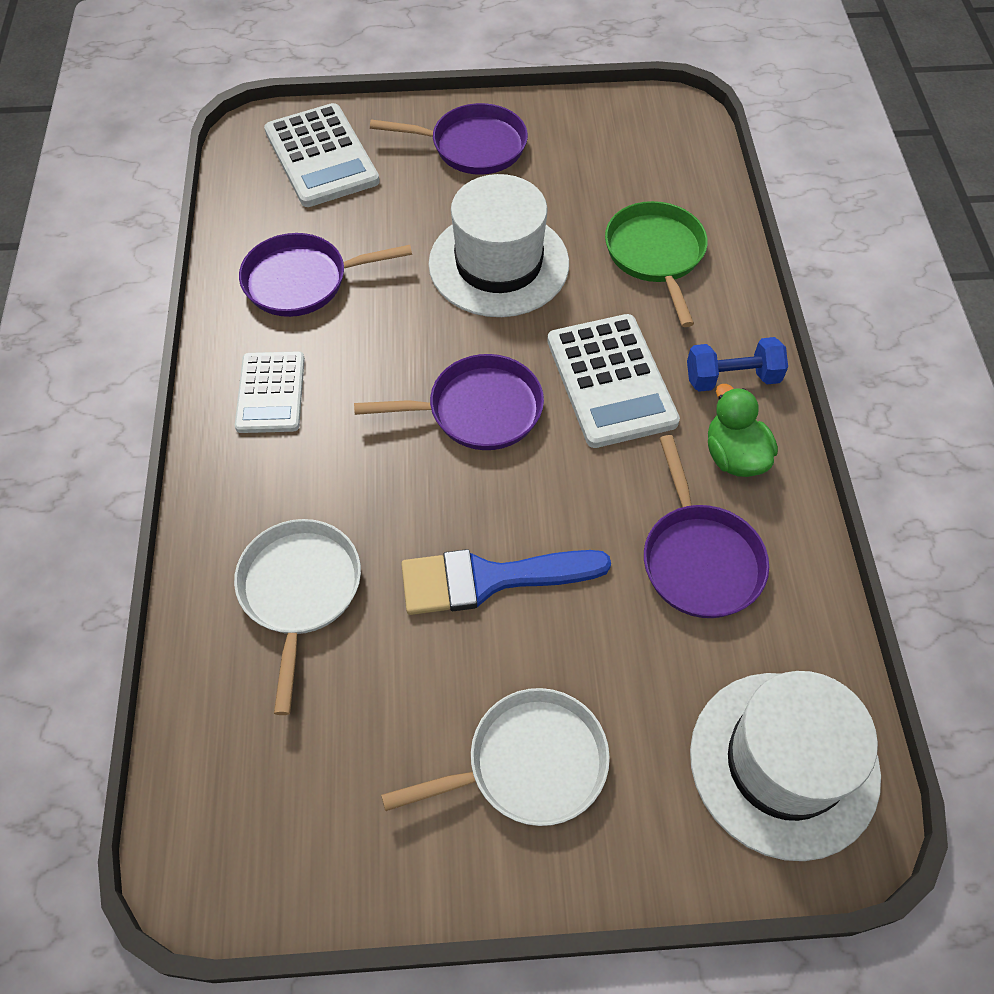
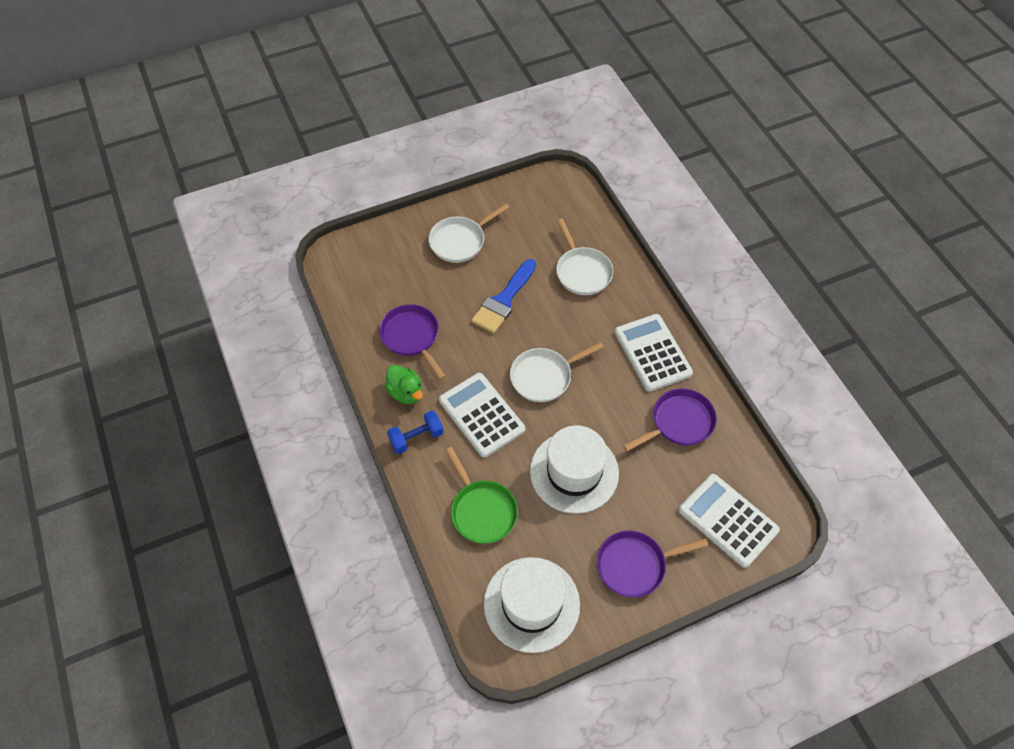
camera: 160 degrees right, 0 degrees up
(271, 393) = (652, 353): white calculator -> white calculator, size x1.53
(478, 410) = (544, 376): purple pan -> white pan
(489, 579) = (503, 300): blue brush -> blue brush turned 150 degrees clockwise
(784, 763) = (360, 269): white hat -> white hat (531, 604)

